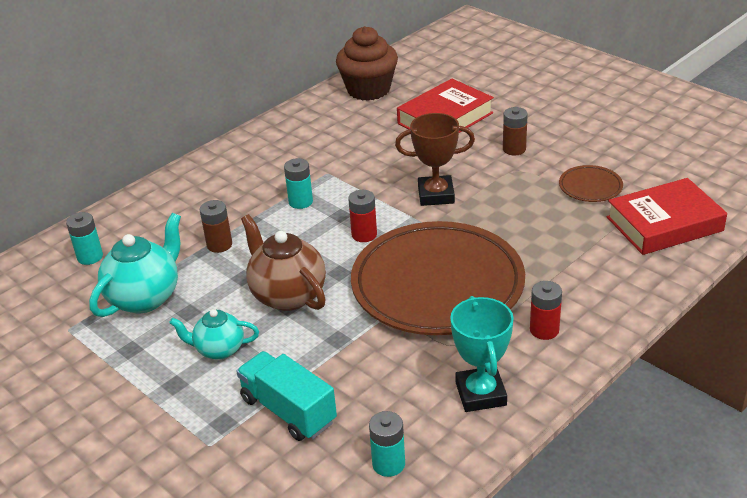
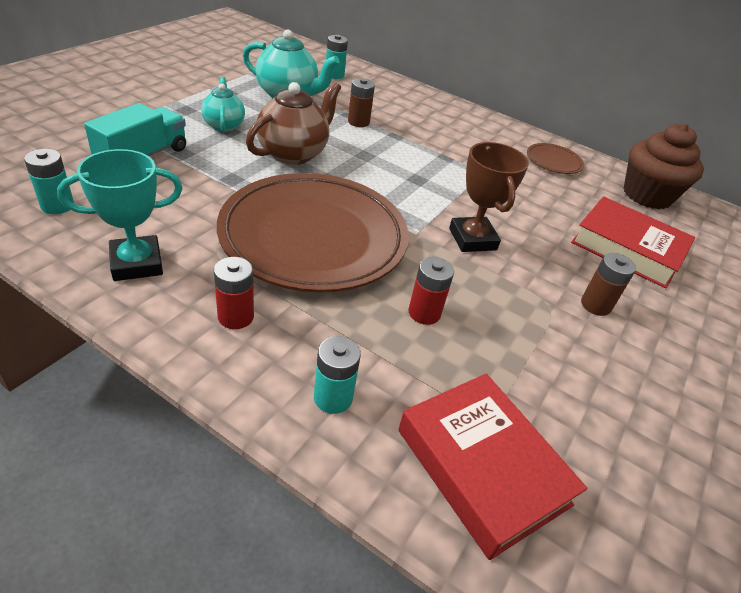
camera: 70 degrees right, 5 degrees up
(300, 202) = (431, 158): turquoise battery -> turquoise battery (333, 397)
(364, 234) = (389, 192): red battery -> red battery (424, 313)
(590, 187) = (544, 379): brown plate -> brown plate (553, 162)

